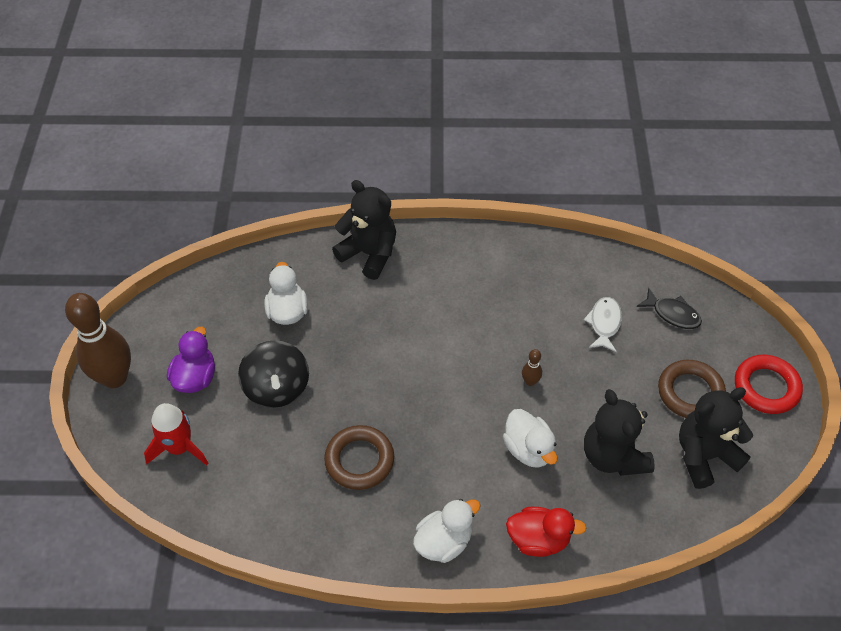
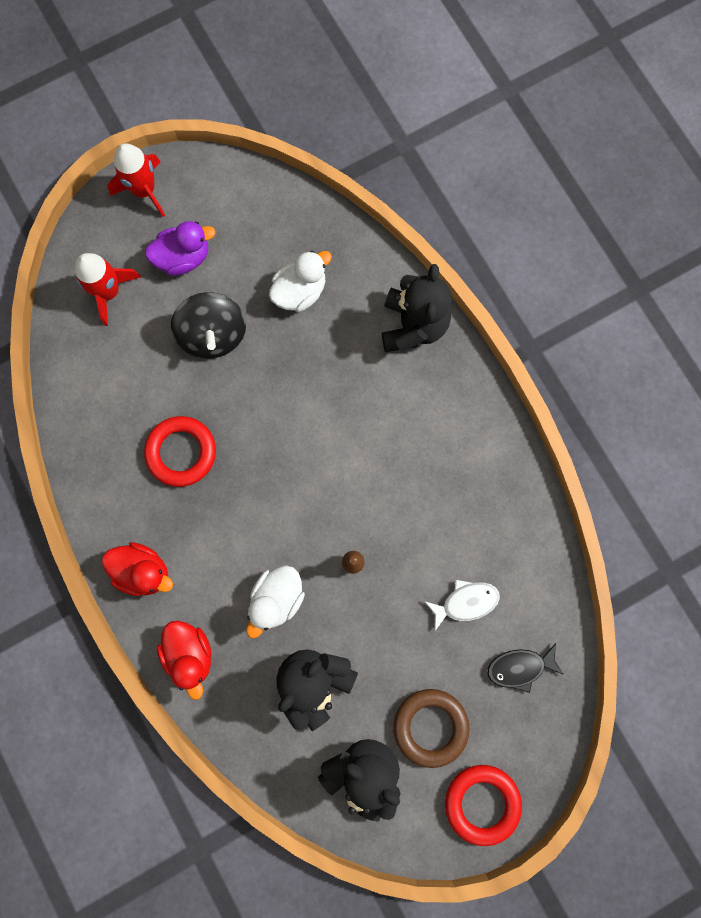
camera: 60 degrees right, 25 degrees up
(115, 378) = (144, 190): brown bowling pin -> red rocket
(277, 388) = (213, 335): black spinning top -> black spinning top turned 60 degrees counterclockwise
(359, 460) = (181, 452): brown ring -> red ring
(444, 541) = (143, 571): white duck -> red duck
(672, 314) = (519, 667): black fish -> black fish turned 75 degrees clockwise

